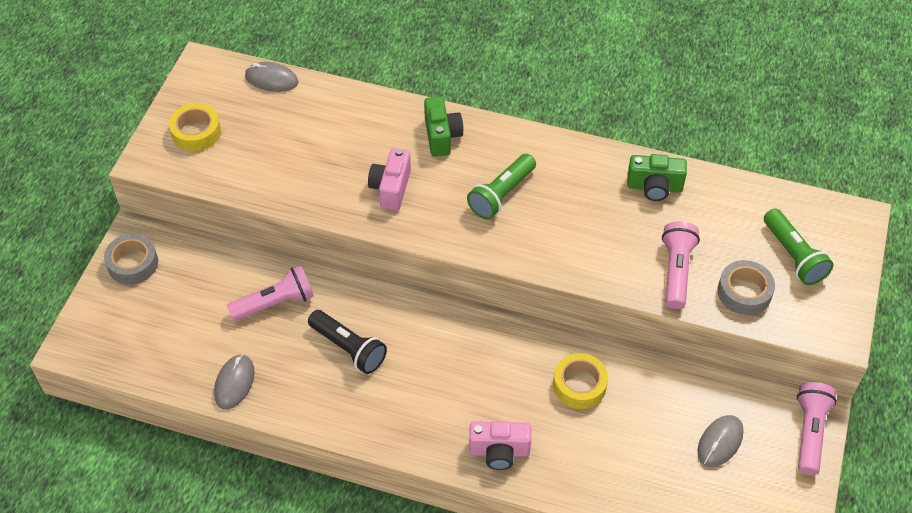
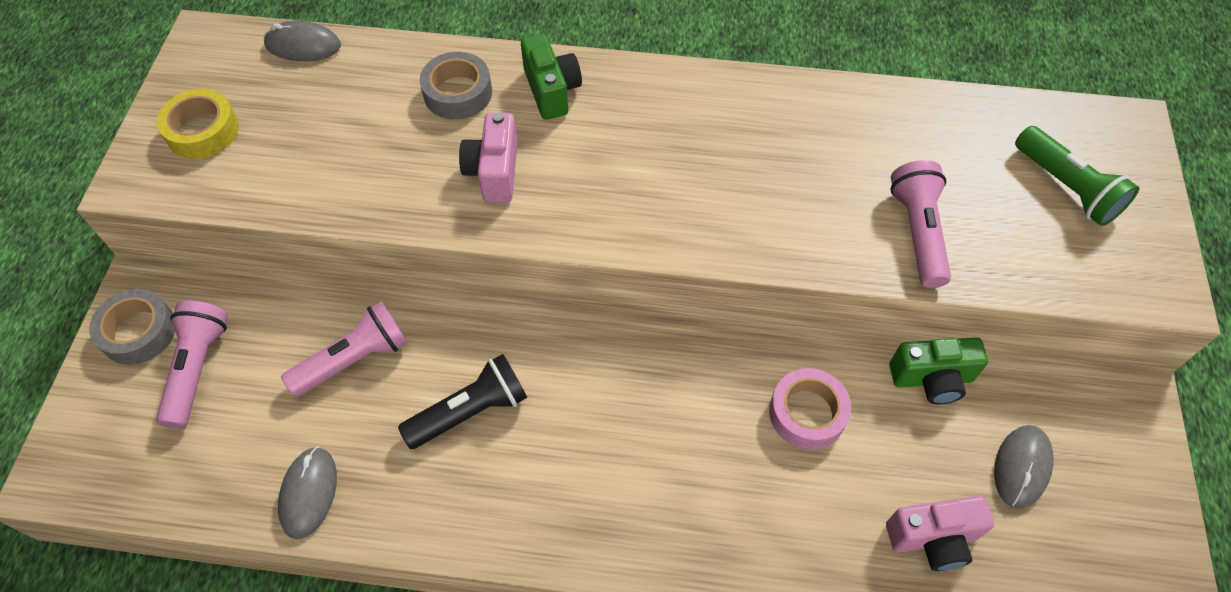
camera: 10 degrees left, 5 degrees up
(349, 348) = (470, 411): black flashlight -> black flashlight turned 60 degrees counterclockwise
(499, 451) = (718, 536): pink camera -> pink camera (933, 539)
(501, 195) = (650, 159): green flashlight -> none
(579, 385) = (807, 413): yellow tape -> pink tape
(654, 187) = (854, 120): green camera -> green camera (932, 379)
(744, 292) = (1018, 249): grey tape -> grey tape (458, 93)
(810, 432) = (1136, 431): pink flashlight -> pink flashlight (198, 368)

